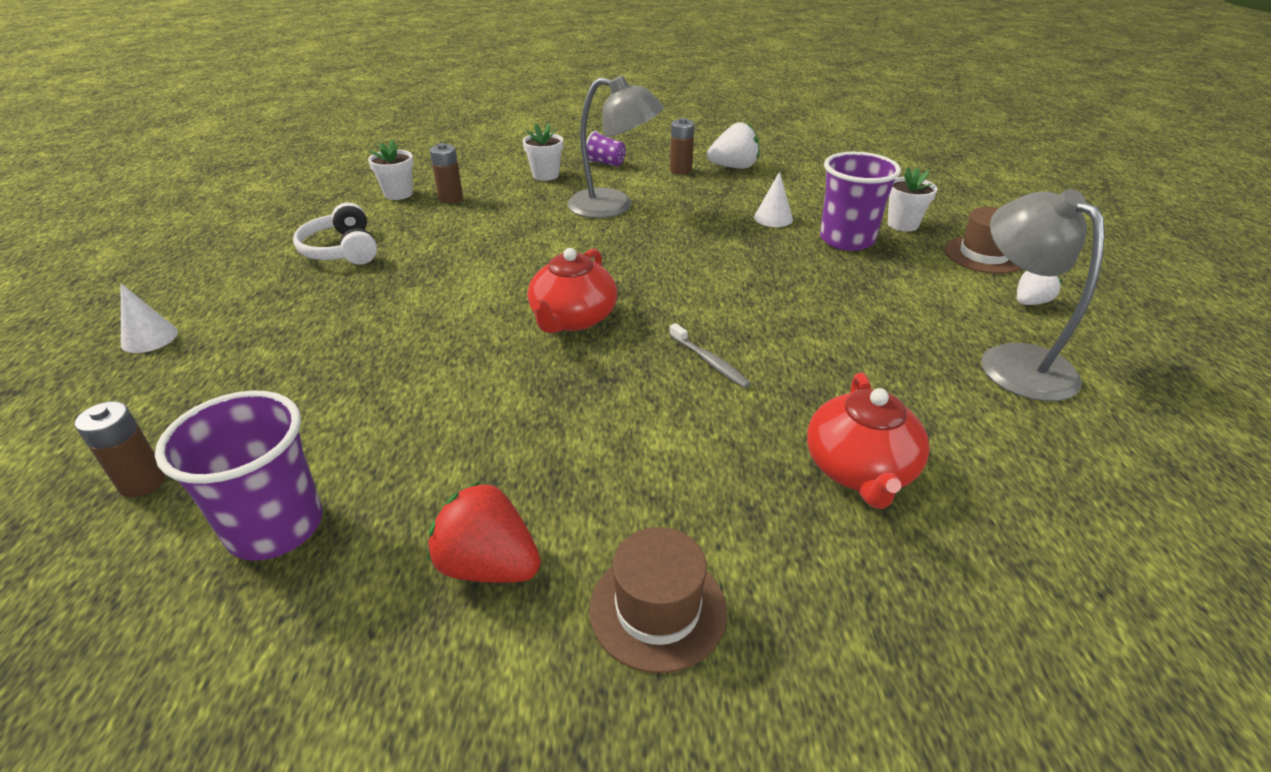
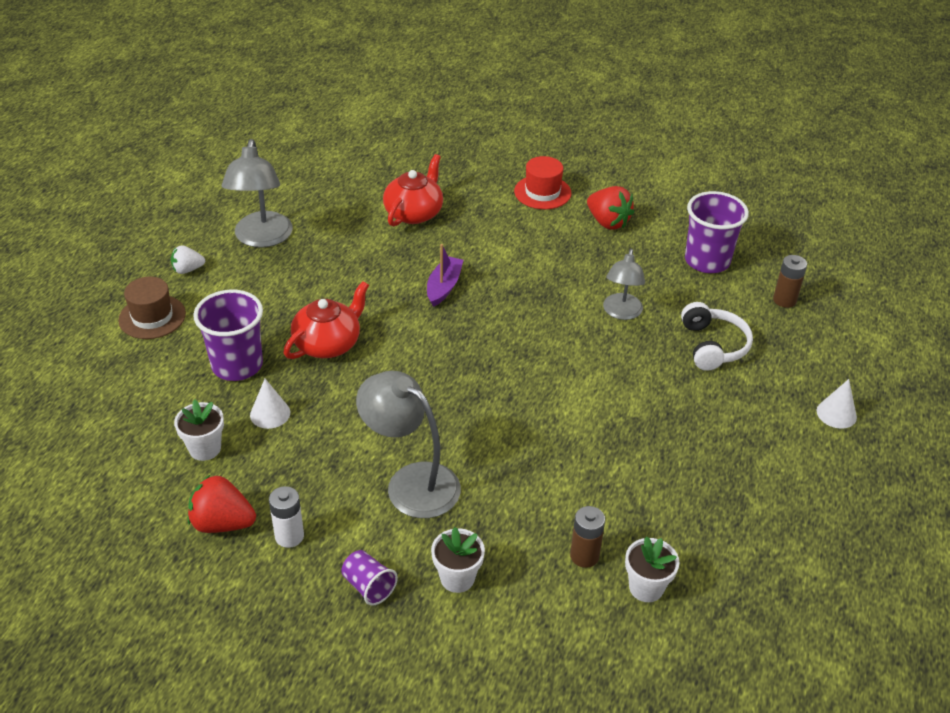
camera: 160 degrees left, 5 degrees up
(342, 250) = (701, 487): white headphones -> white headphones (712, 346)
(439, 390) = (621, 313): none -> grey lamp
(573, 319) = (516, 345): red teapot -> red teapot (328, 343)
(658, 609) = (542, 192): brown hat -> red hat
(680, 170) = (289, 536): brown battery -> white battery
(709, 361) = (444, 287): grey toothbrush -> purple boat
(733, 167) = (222, 523): white strawberry -> red strawberry
(902, 224) = (165, 369): white flower pot -> white flower pot (205, 448)

